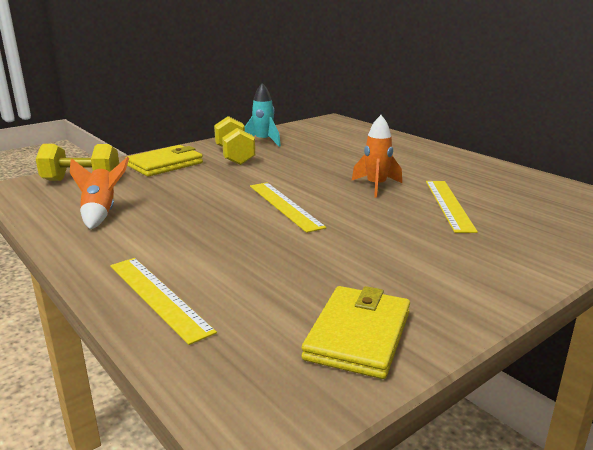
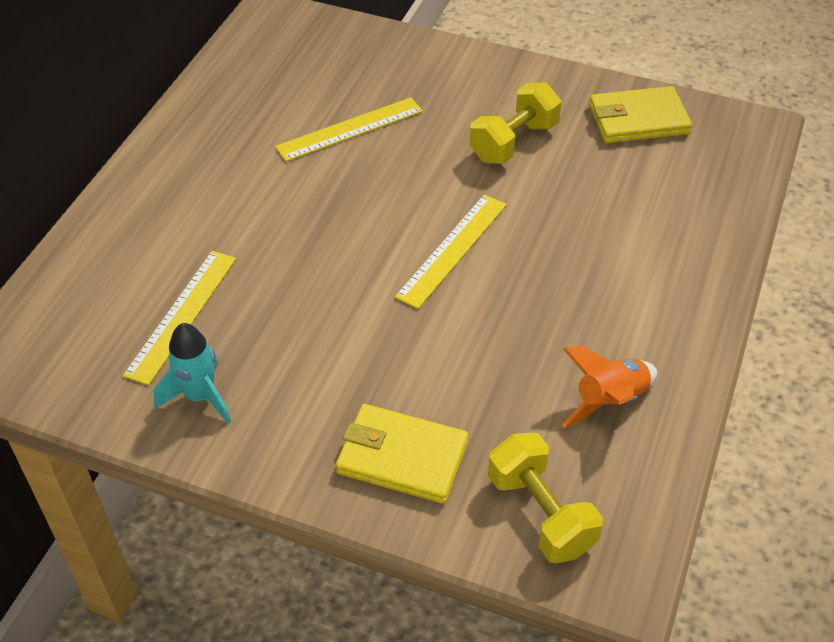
camera: 120 degrees left, 25 degrees up
(158, 297) = (700, 242): yellow ruler -> yellow ruler (182, 315)
(234, 156) = (304, 392): yellow dumbbell -> yellow dumbbell (513, 142)
(376, 186) = (332, 197): orange rocket -> none

